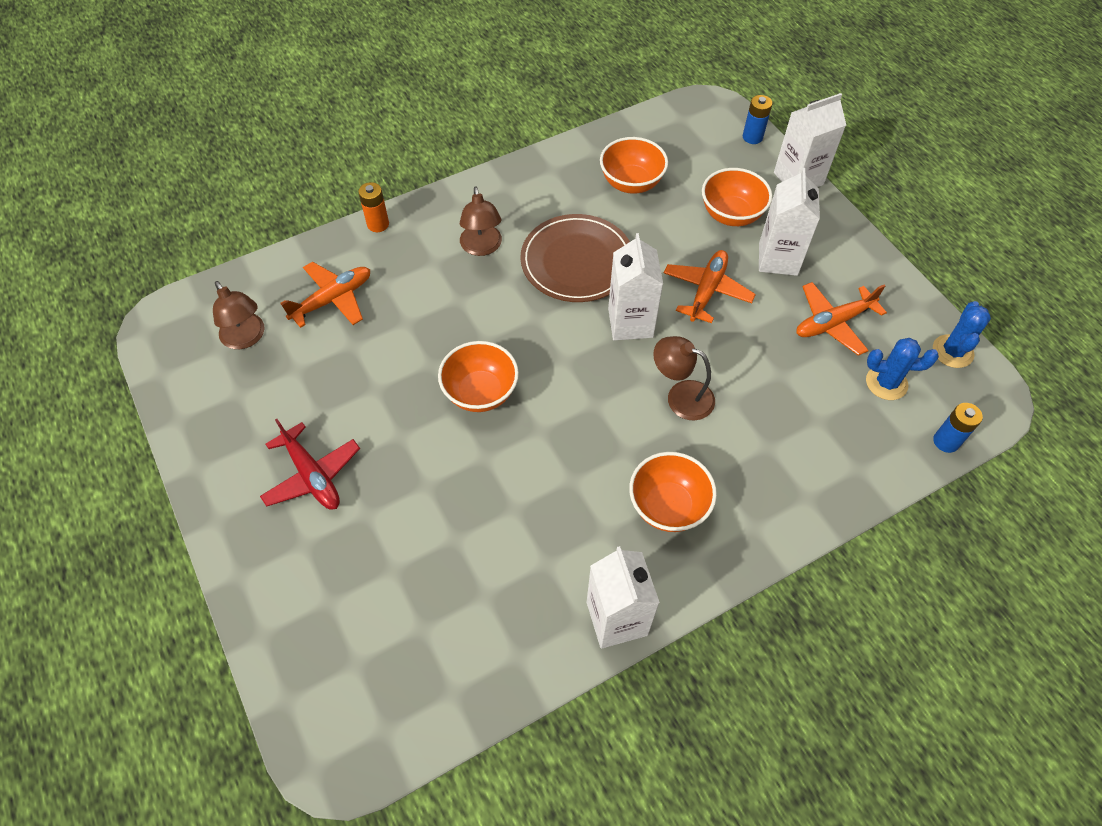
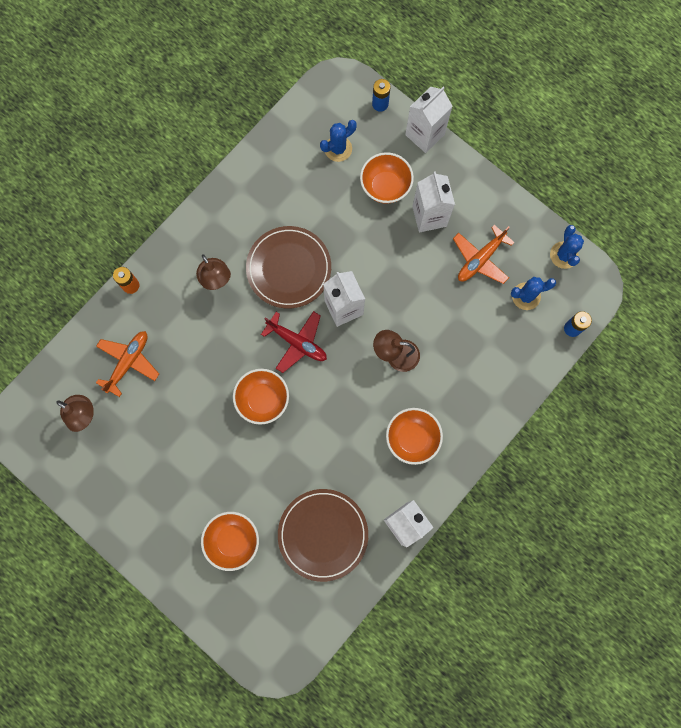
camera: 20 degrees left, 20 degrees up
(312, 475) = (179, 499): red plane -> red plane (297, 342)
(489, 591) = (323, 534): none -> brown plate
(631, 183) = (303, 181): orange bowl -> orange bowl (233, 540)
(685, 164) = (338, 149): none -> blue cactus
(707, 291) = (387, 262): orange plane -> none

